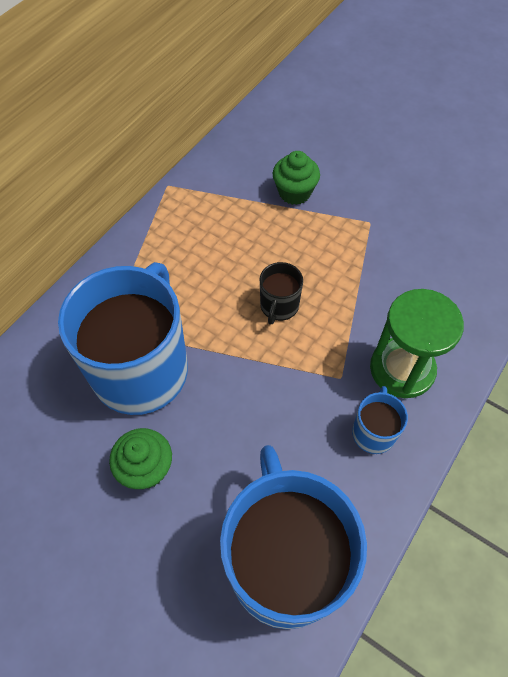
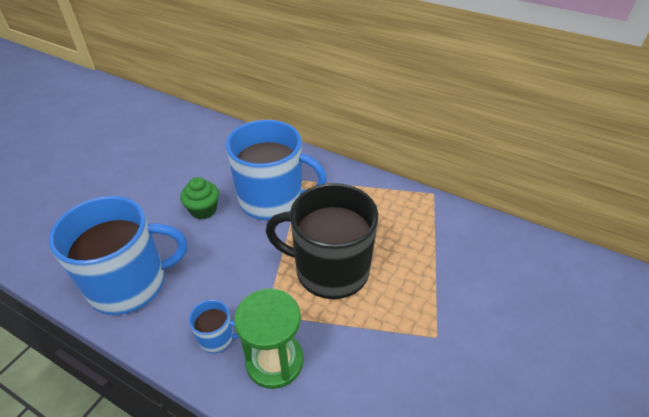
camera: 85 degrees right, 15 degrees down
(279, 306) = (330, 270): black mug -> black mug, size x2.33
(294, 192) = (454, 274): green cupcake -> none

